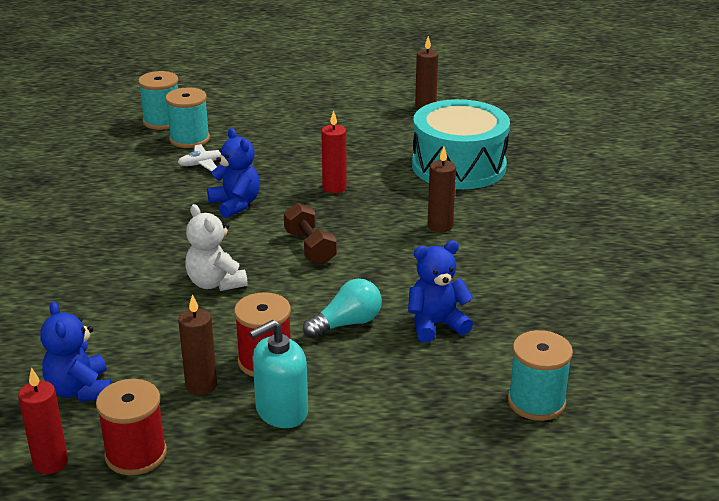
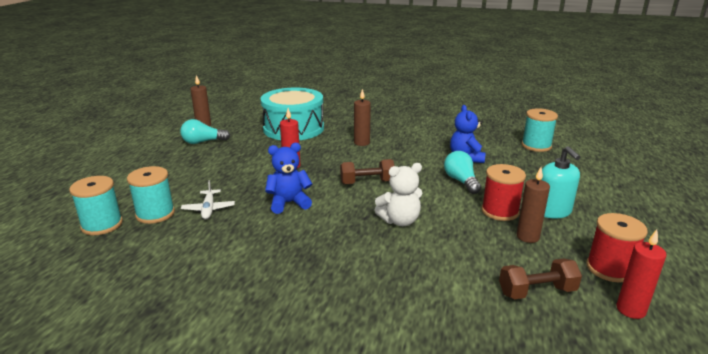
camera: 75 degrees left, 5 degrees down
(80, 390) = (537, 291): blue teddy bear -> brown dumbbell
(374, 118) = (203, 142): none -> turquoise light bulb

